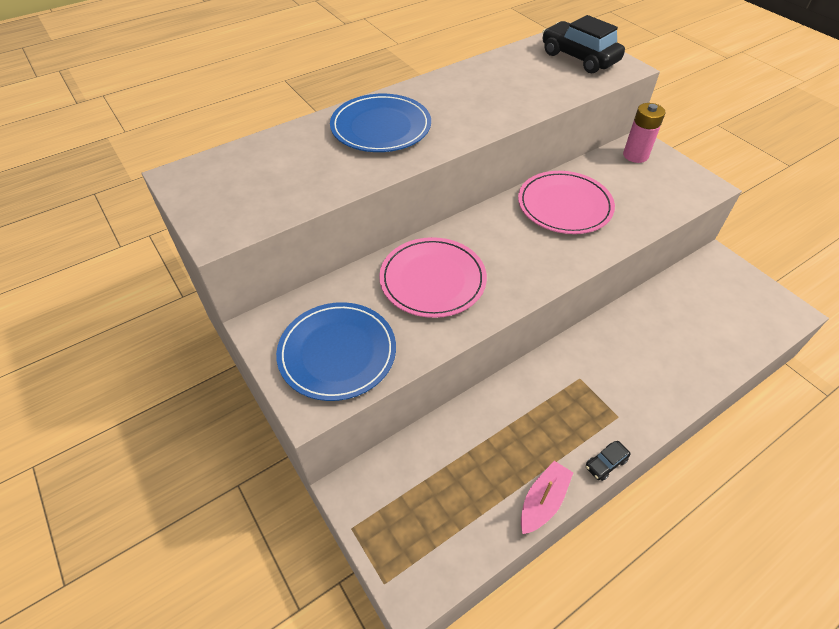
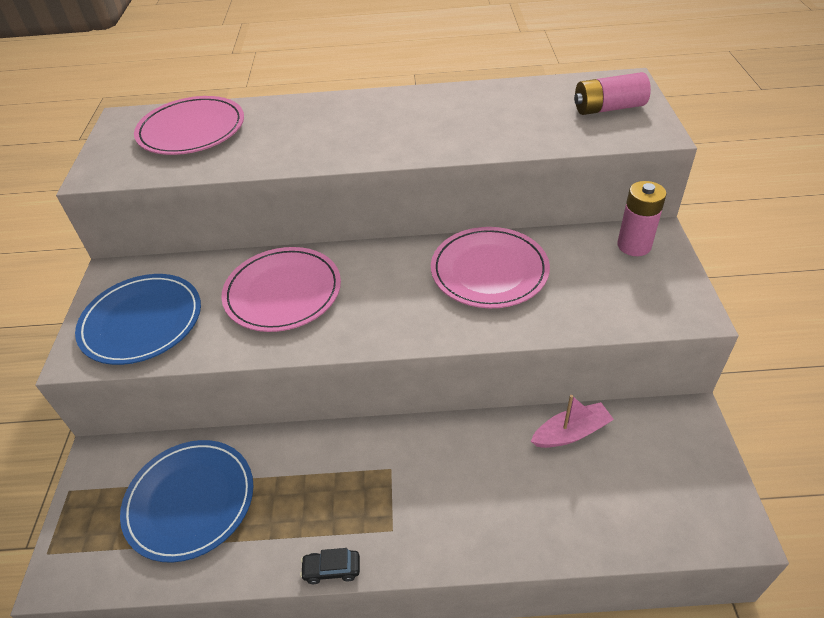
camera: 35 degrees right, 5 degrees down
(266, 166) = (191, 130): none -> pink plate
(381, 127) = (321, 124): blue plate -> blue plate (190, 501)
(543, 501) = (237, 568): pink boat -> pink boat (571, 433)
(579, 58) = (608, 108): black car -> pink battery

